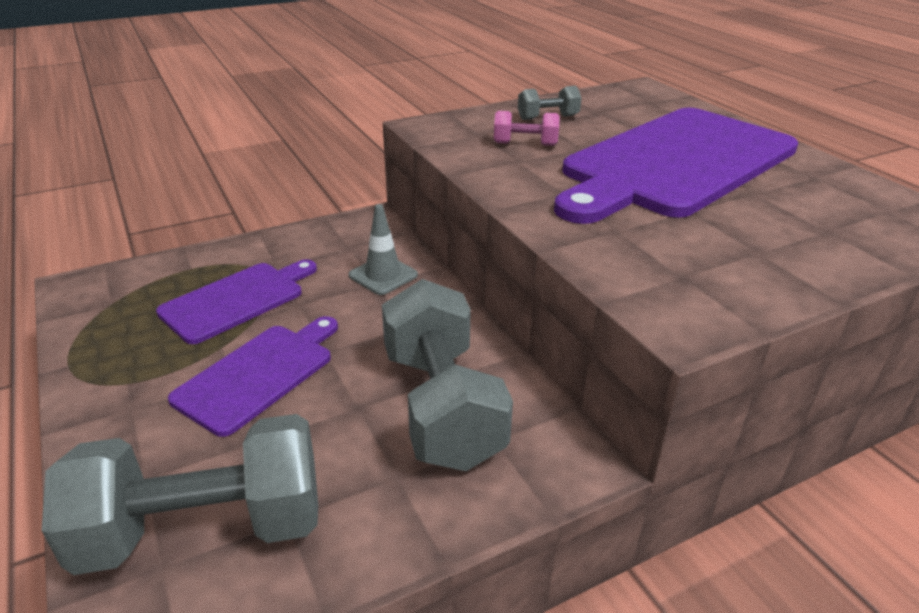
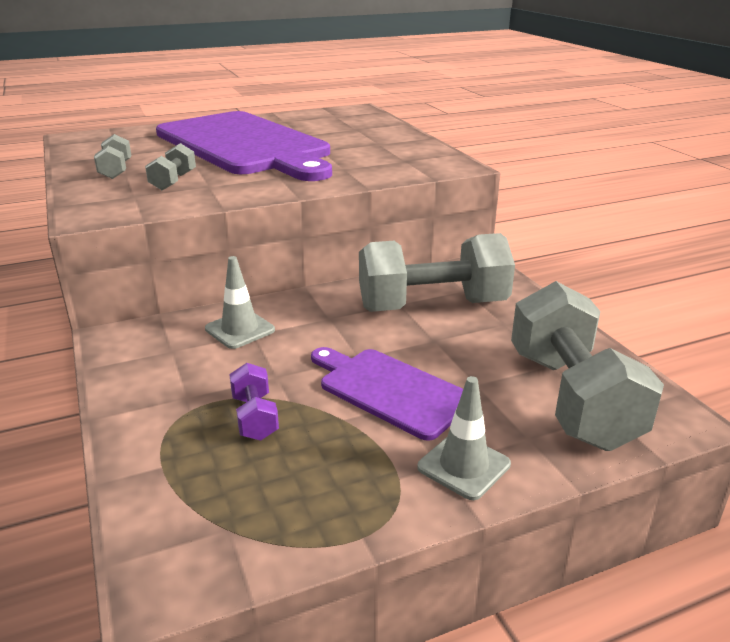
camera: 85 degrees left, 5 degrees down
(122, 424) = (464, 466): none -> grey traffic cone
(237, 300) = (255, 417): purple cutting board -> purple dumbbell
(525, 144) = (173, 181): pink dumbbell -> grey dumbbell

